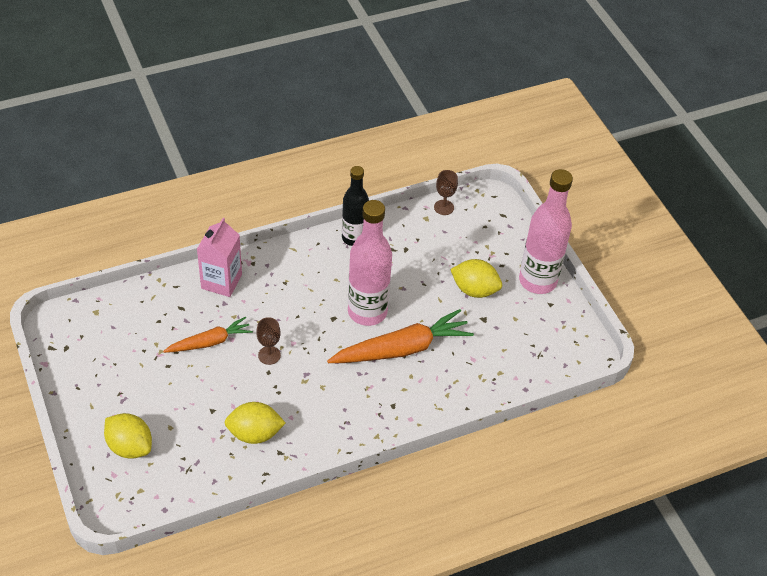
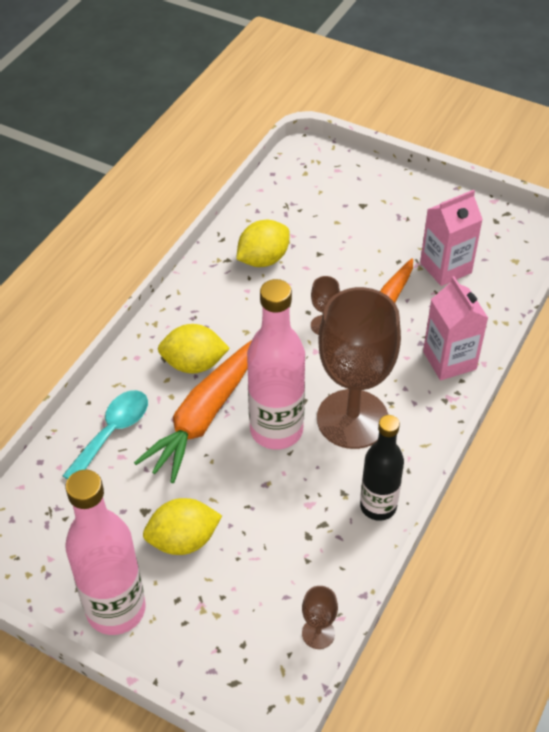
camera: 145 degrees right, 0 degrees up
(130, 446) = (349, 192): yellow lemon -> yellow lemon (194, 364)
(145, 338) = (445, 267): none -> pink carton
(317, 288) = (352, 419): none -> brown goblet
(466, 377) = (113, 432): none -> turquoise spoon

